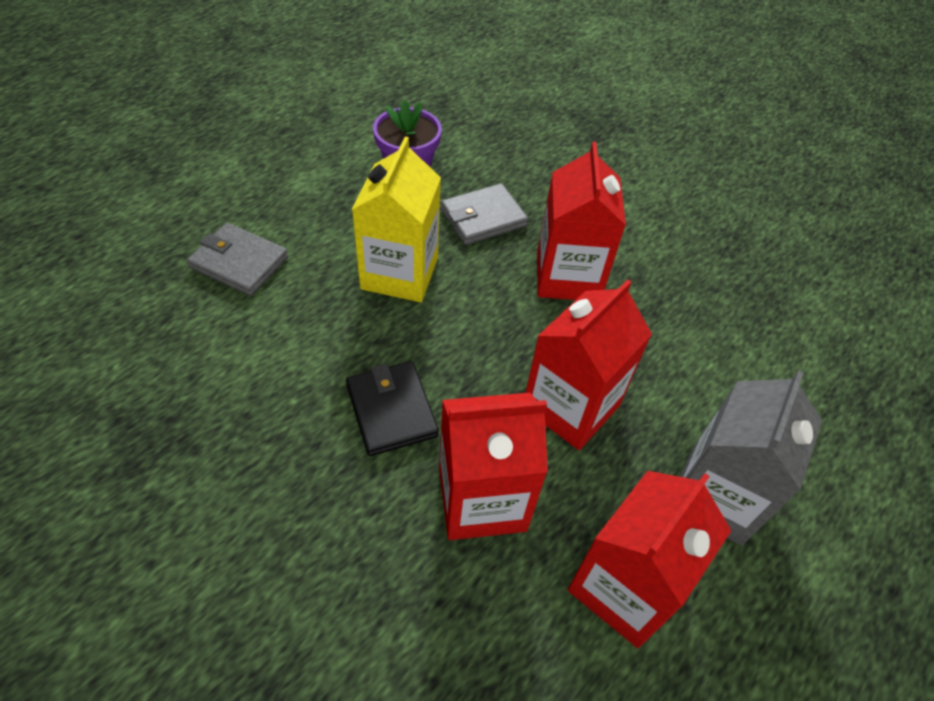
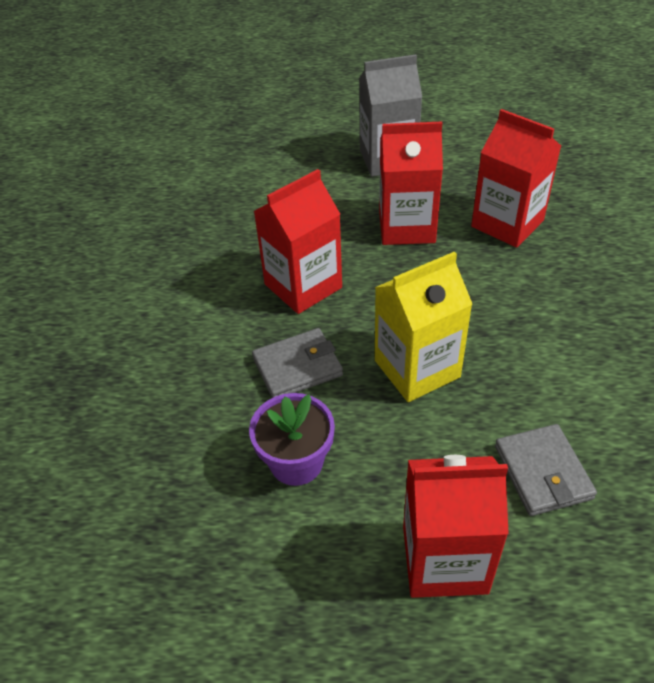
camera: 125 degrees left, 5 degrees down
(391, 410) = (516, 289): black wallet -> none
(483, 218) = (297, 367): grey wallet -> grey wallet turned 45 degrees counterclockwise
(624, 587) = (476, 162): red carton -> red carton (444, 559)

